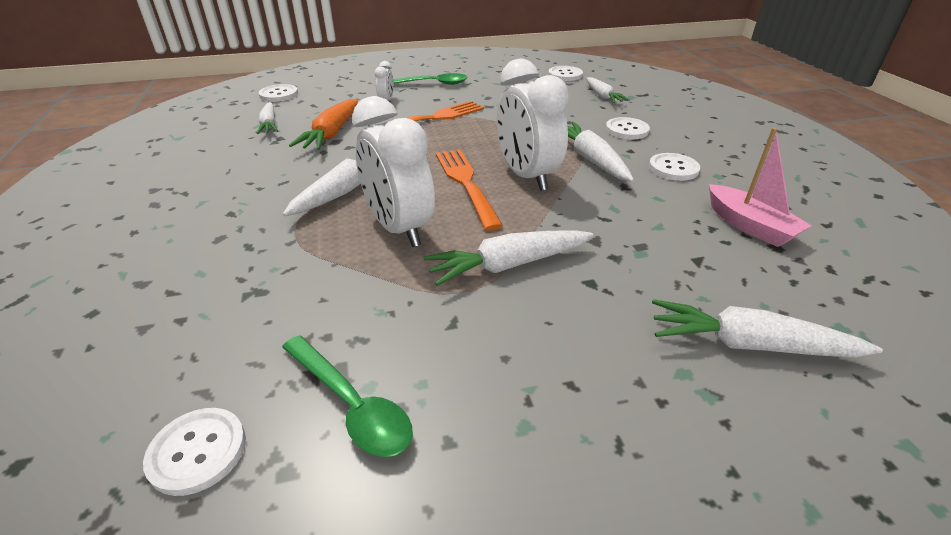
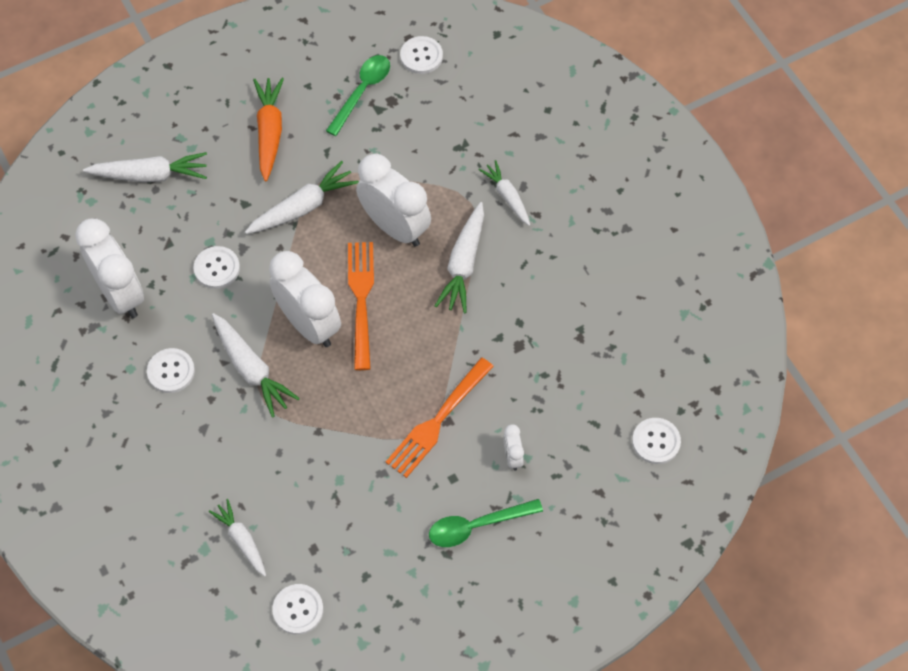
camera: 165 degrees right, 25 degrees up
(269, 125) = (611, 362): white carrot -> white carrot (507, 196)
(331, 134) = (531, 359): orange carrot -> orange carrot (269, 132)
(351, 405) = (362, 92): green spoon -> green spoon turned 90 degrees clockwise
(466, 183) = (361, 299): orange fork -> orange fork turned 150 degrees counterclockwise
(627, 130) = (213, 446): white button -> white button (217, 268)
(749, 226) = (120, 294): pink boat -> white clock

